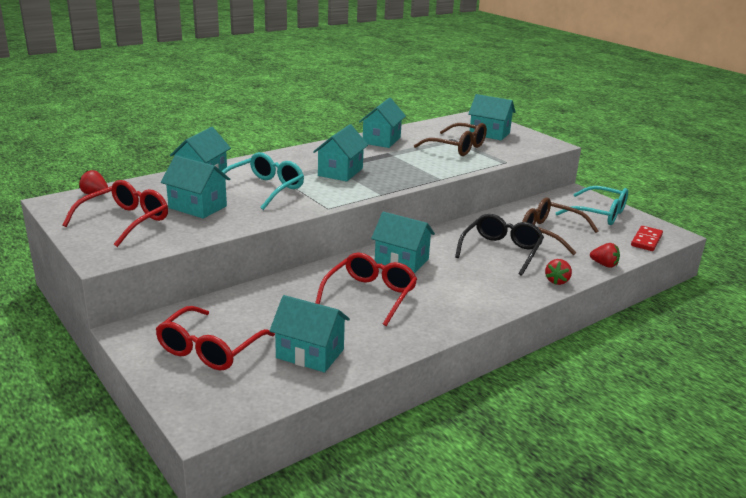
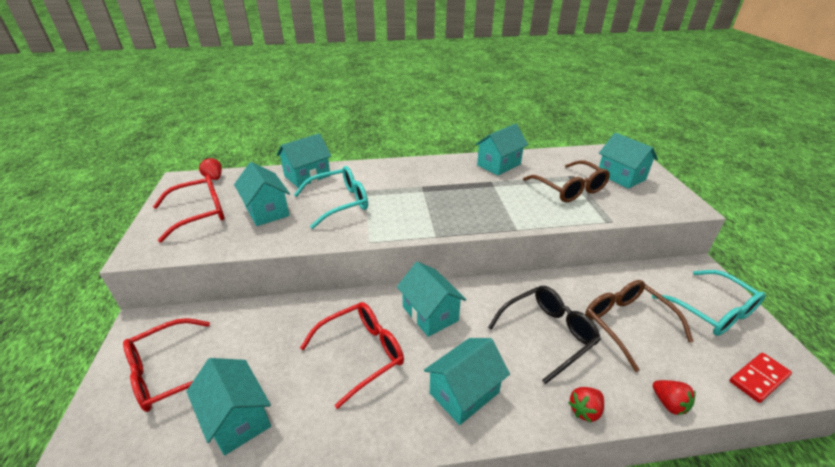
camera: 30 degrees right, 10 degrees up
(340, 172) = (424, 197): turquoise house -> turquoise house (464, 392)

